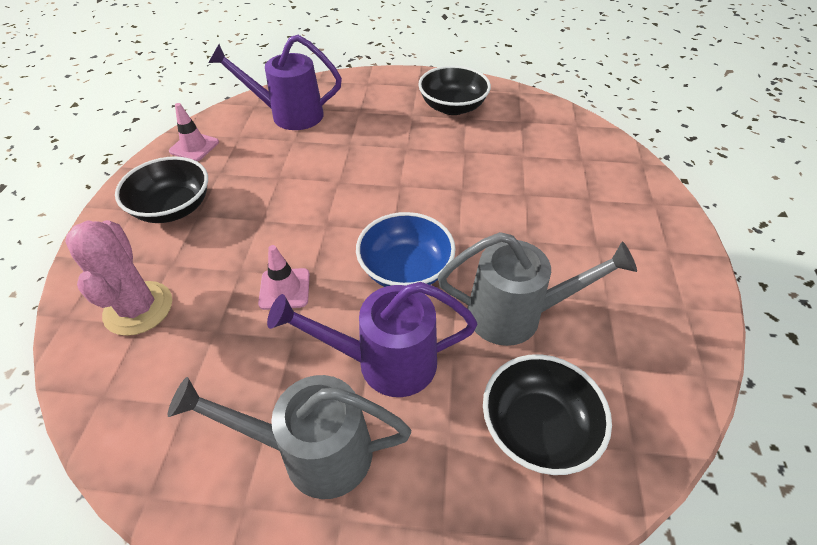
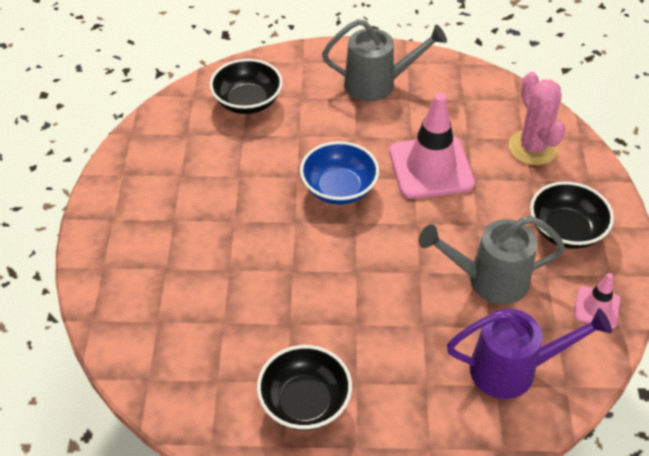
camera: 175 degrees right, 0 degrees up
(284, 289) = (431, 168): pink traffic cone -> pink traffic cone, size x1.99
(384, 362) = (345, 127): purple watering can -> none
(516, 315) = (252, 161): grey watering can -> grey watering can (488, 280)

